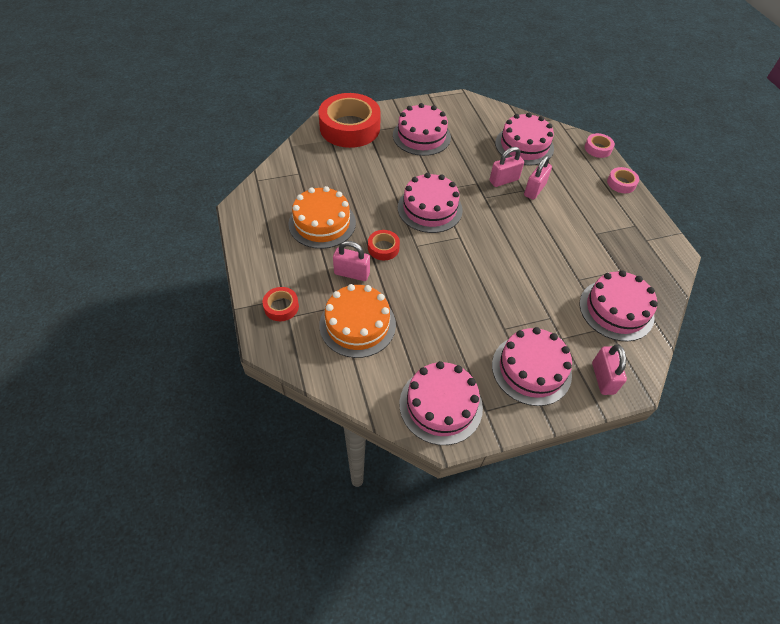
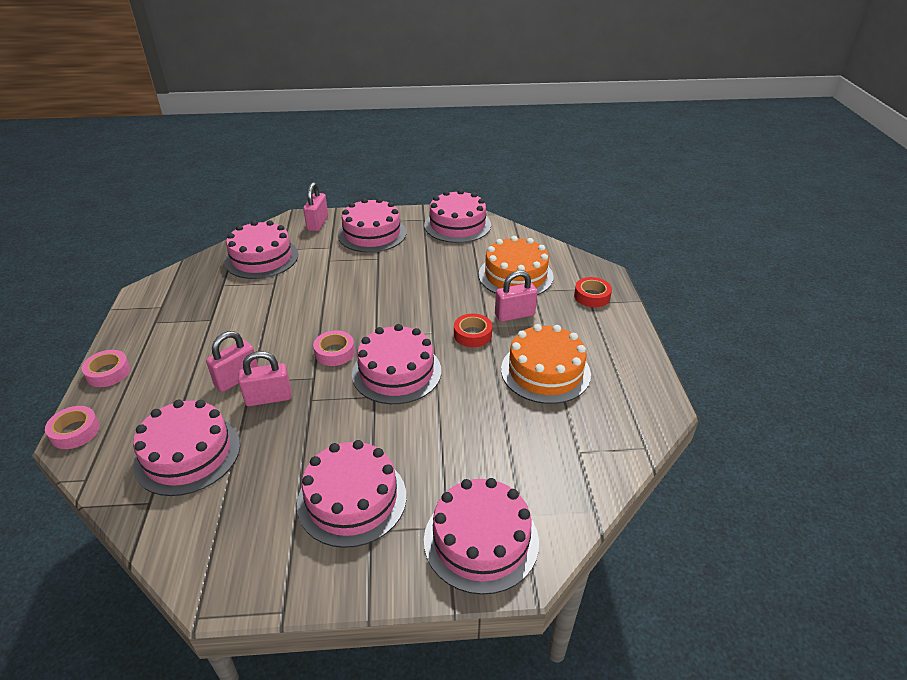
camera: 165 degrees left, 15 degrees down
(350, 128) = (481, 540): red tape -> pink cake
(352, 273) = (514, 315): pink padlock -> pink padlock turned 45 degrees counterclockwise
(482, 218) = (335, 352): none -> pink tape

